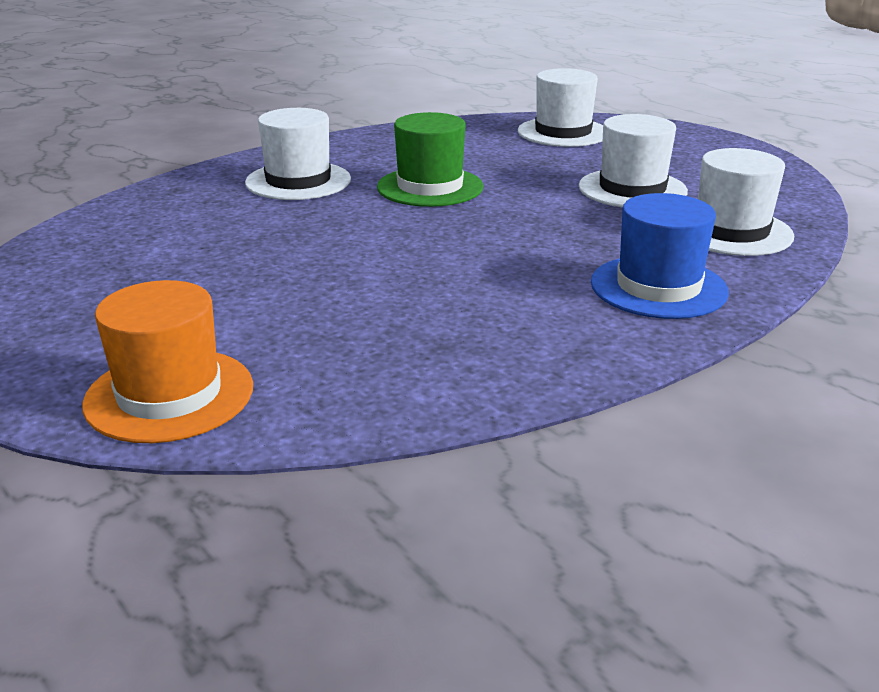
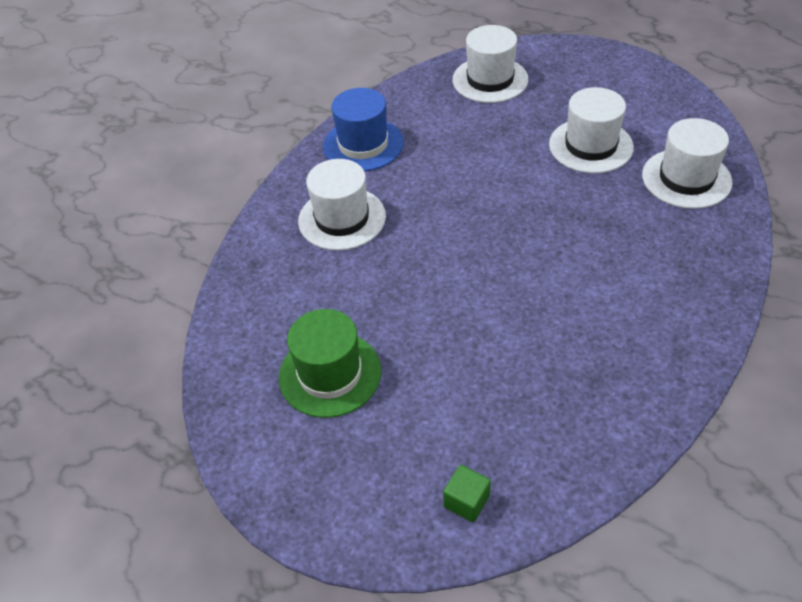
camera: 20 degrees left, 20 degrees up
(169, 395) = (466, 501): orange hat -> green cube
(430, 187) = (447, 192): green hat -> green hat (330, 374)
(658, 287) = (681, 263): blue hat -> blue hat (363, 145)

